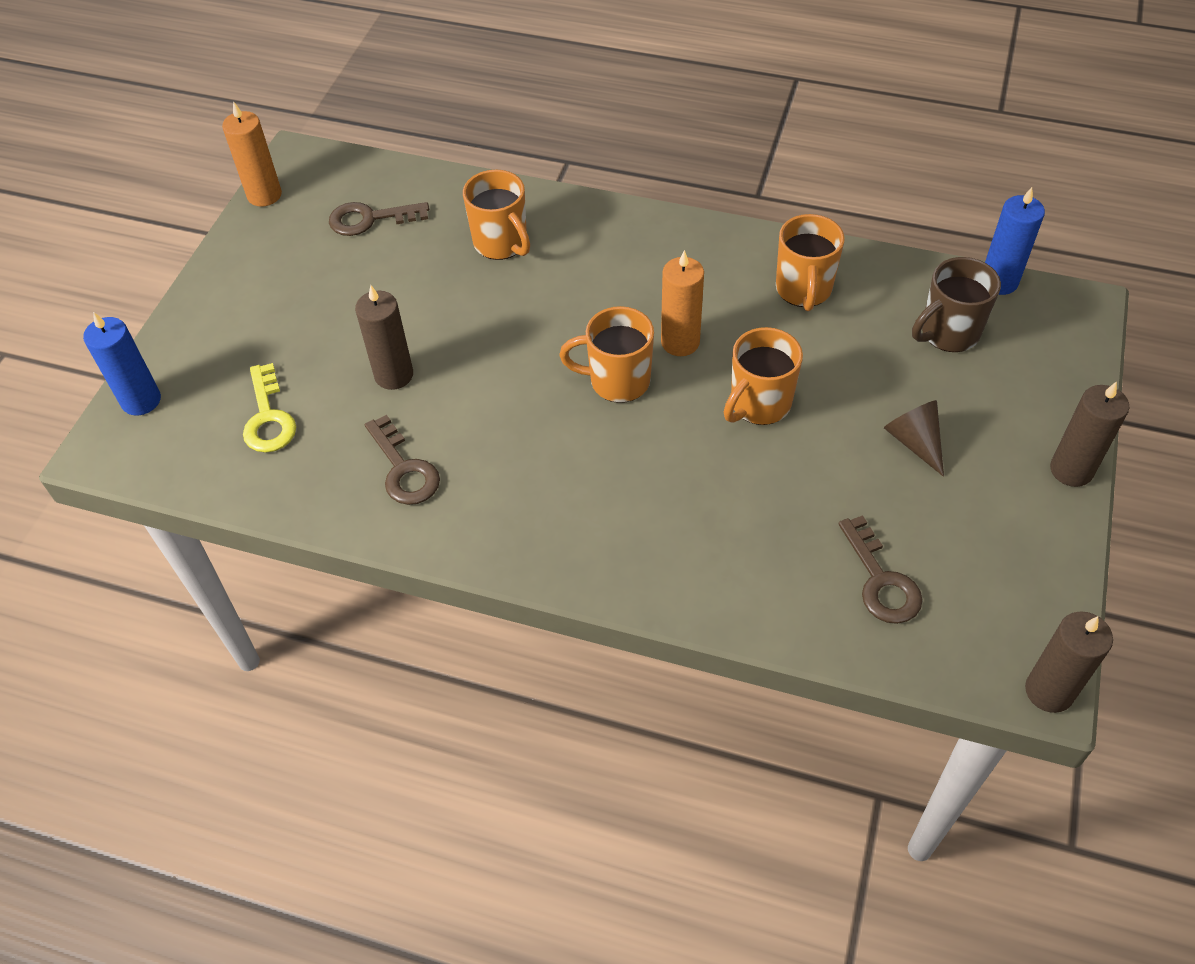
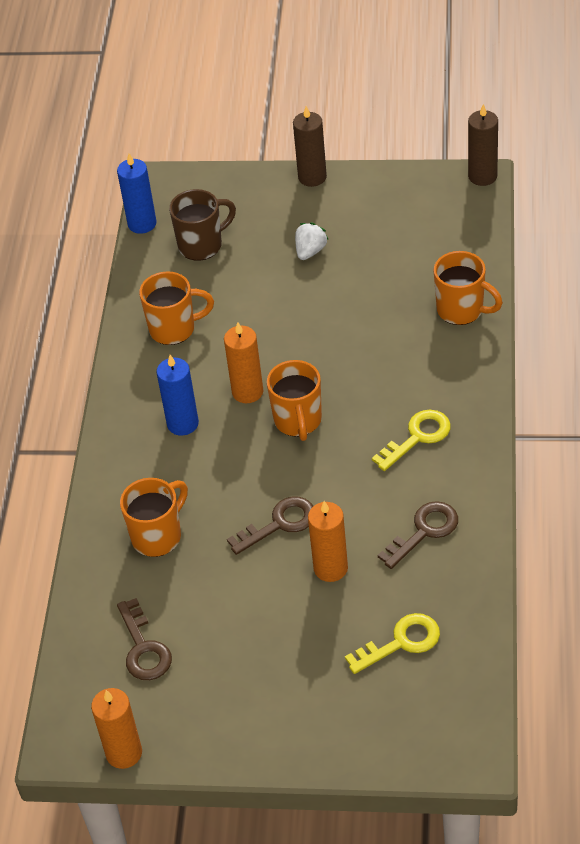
camera: 100 degrees left, 5 degrees down
(141, 400) = (411, 748): blue candle -> blue candle (182, 423)
(394, 375) = (330, 568): brown candle -> orange candle
(548, 493) = (417, 437): none -> yellow key
(759, 404) = (299, 336): orange mug -> orange mug (461, 310)
(881, 580) = (431, 254): brown key -> brown key (279, 524)
(914, 442) = (310, 251): brown cone -> white strawberry
(948, 333) = (202, 245): brown mug -> brown mug turned 75 degrees counterclockwise

